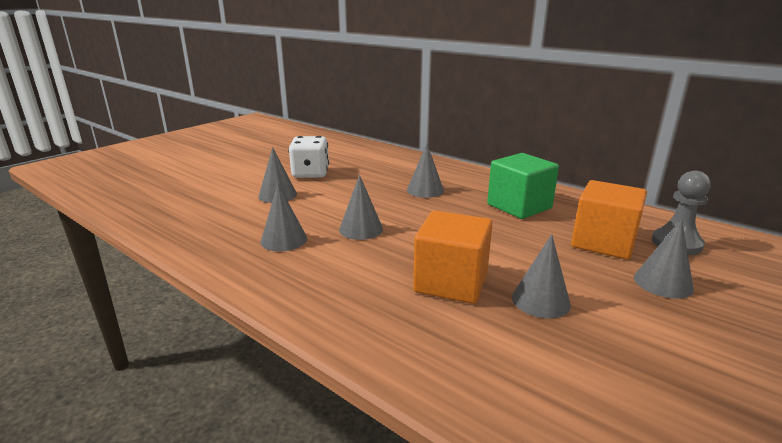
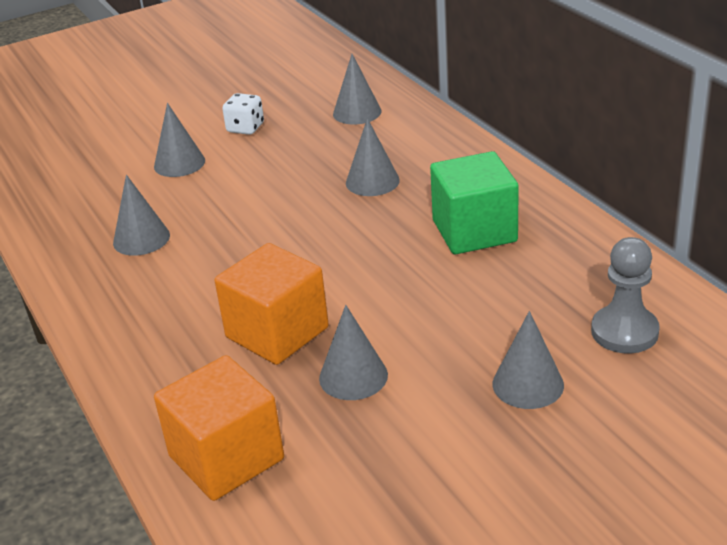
camera: 25 degrees right, 10 degrees up
(310, 174) = (245, 128): white dice -> white dice, size x0.63
(361, 229) = (238, 237): grey cone -> grey cone (357, 112)
(603, 242) = (523, 311): orange cube -> orange cube (226, 458)

